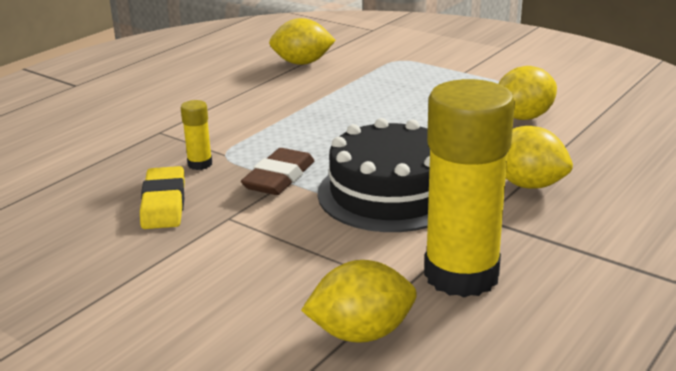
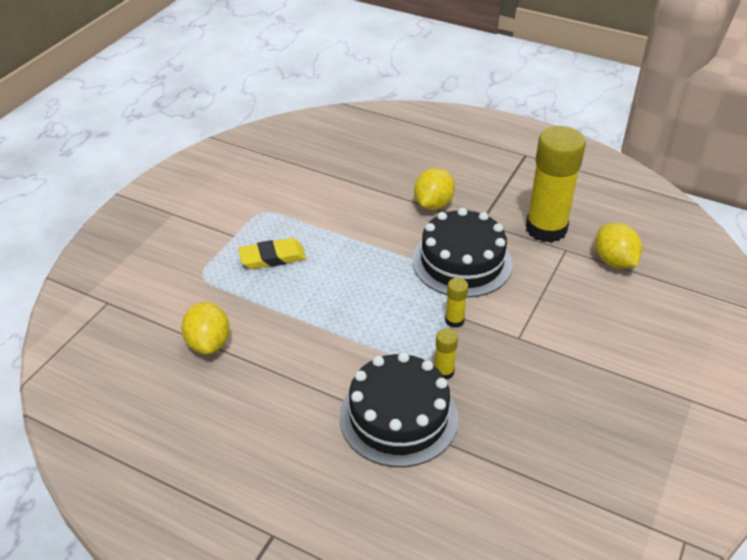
camera: 100 degrees left, 15 degrees up
(155, 137) = (398, 417): none -> black cake
(164, 203) = (512, 378): yellow eraser -> yellow eraser (272, 257)
(279, 178) = (454, 320): brown eraser -> yellow glue stick
(523, 117) = (328, 204): yellow lemon -> none

